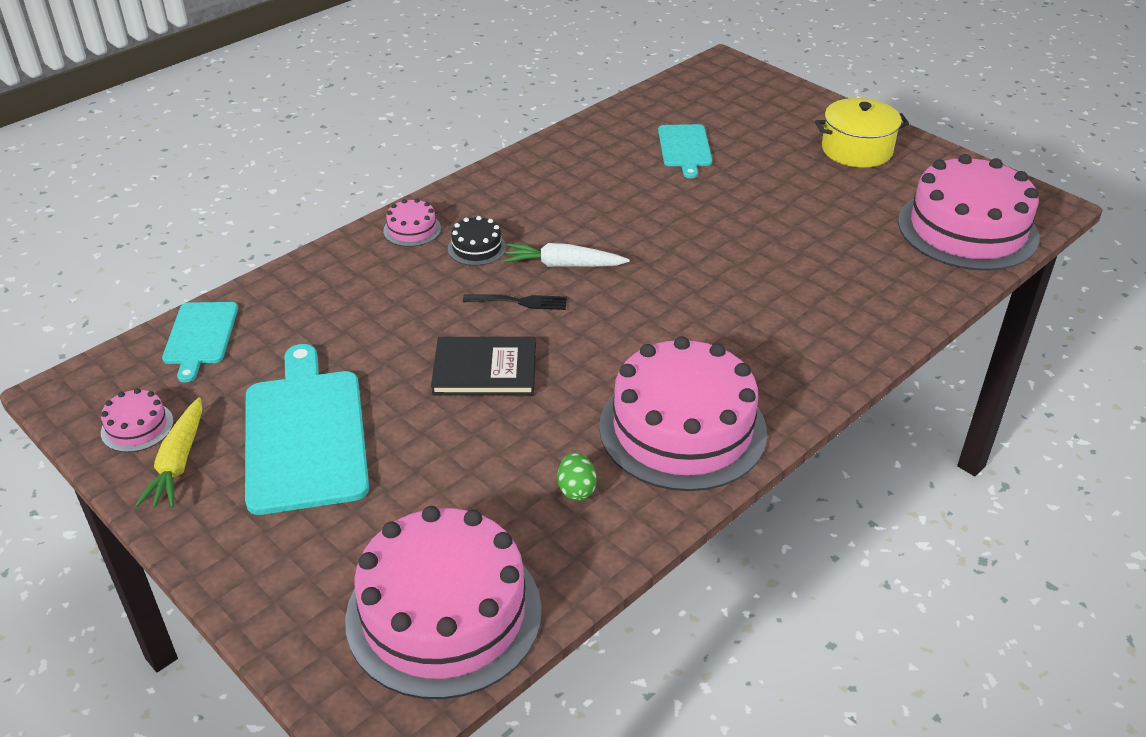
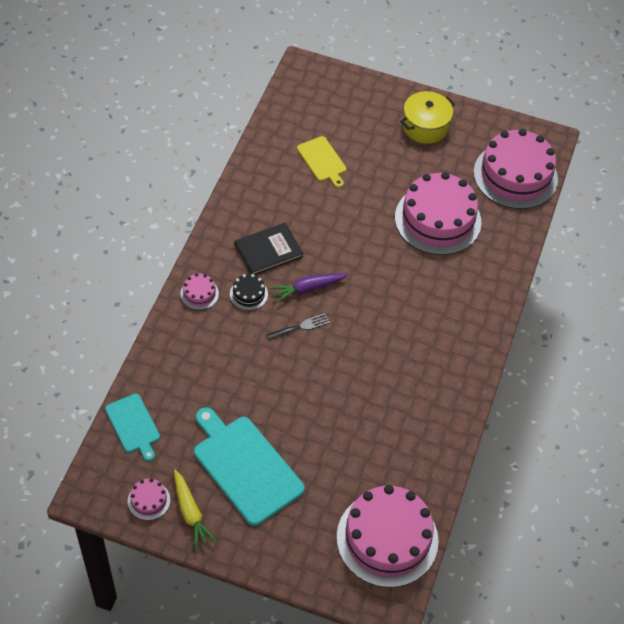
camera: 30 degrees left, 15 degrees up
(485, 369) = (312, 383): black book -> black book (268, 250)
(563, 265) = (307, 289): white carrot -> purple carrot
(576, 489) = (406, 442): green egg -> none
(682, 429) = (437, 382): pink cake -> pink cake (438, 219)
(684, 148) = (322, 160): turquoise cutting board -> yellow cutting board

